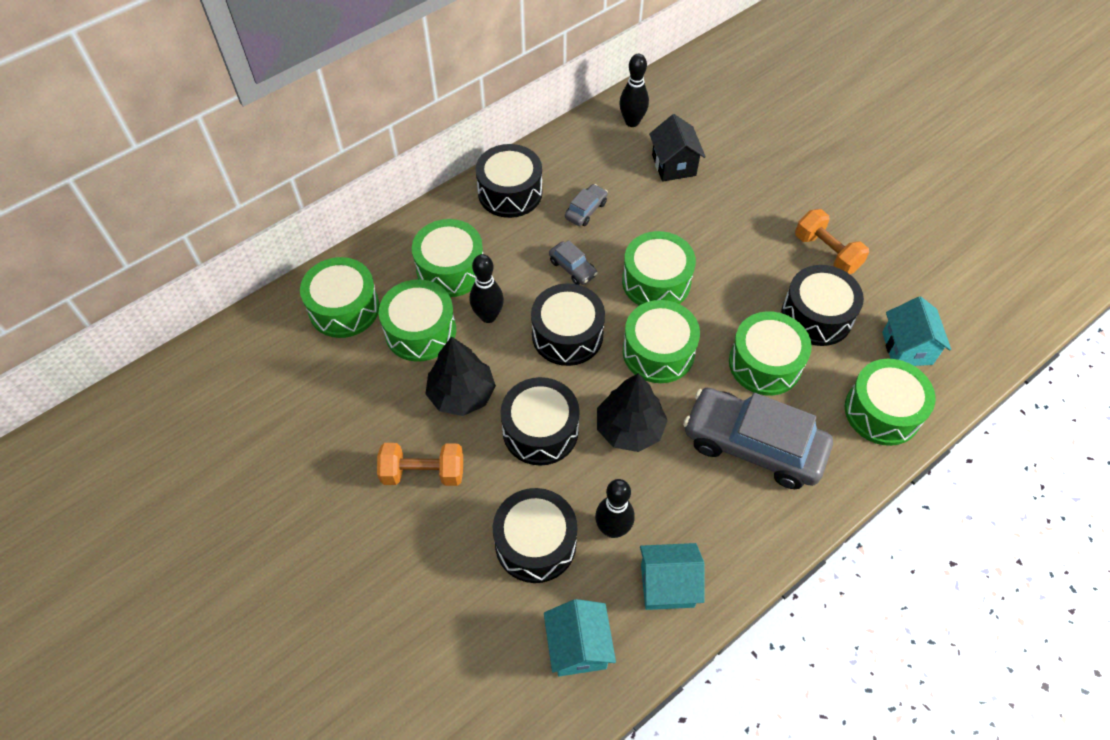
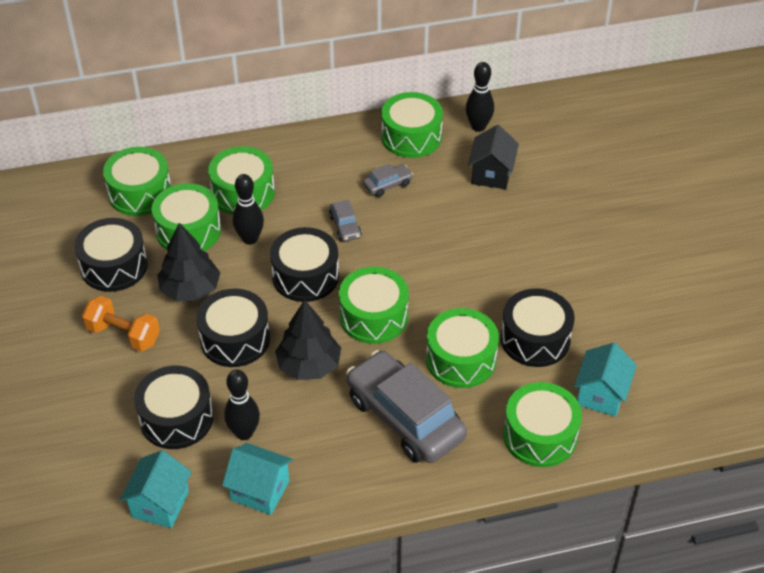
camera: 25 degrees right, 10 degrees down
(510, 192) = (332, 150): black drum -> black drum (114, 266)
(656, 282) = (410, 262): green drum -> green drum (411, 137)
(826, 253) = (582, 292): orange dumbbell -> none

